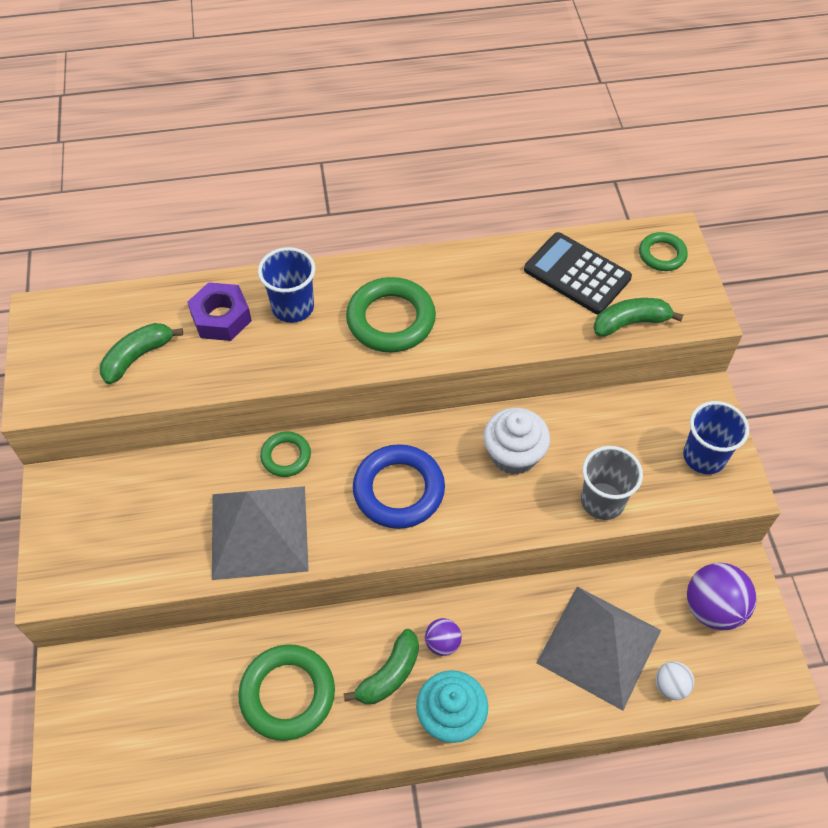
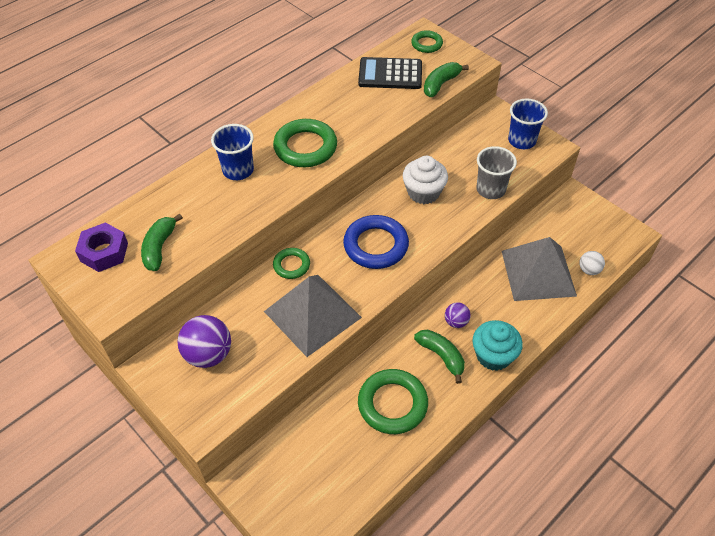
camera: 35 degrees left, 5 degrees down
(221, 318) = (196, 198): purple nut -> purple nut (104, 252)
(389, 674) = (441, 356): green banana -> green banana turned 45 degrees counterclockwise
(713, 608) = (576, 221): purple ball -> purple ball (208, 354)

